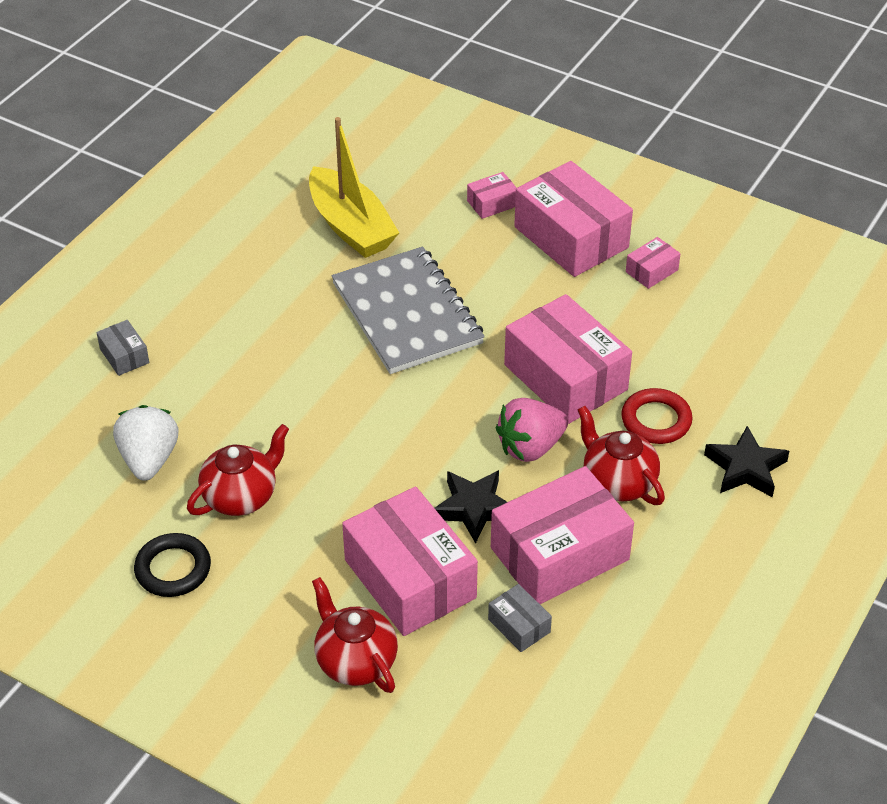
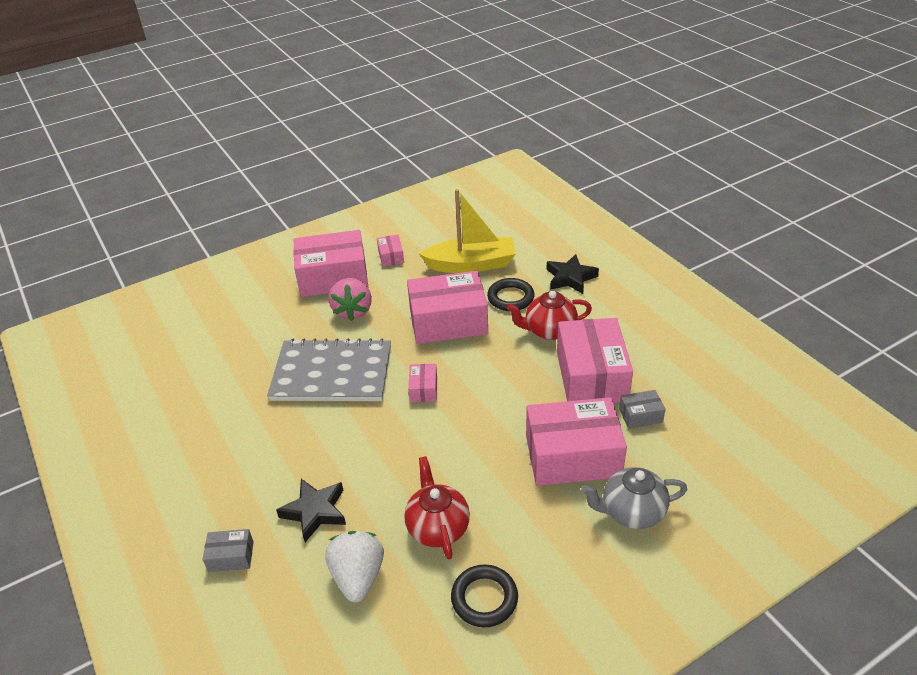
camera: 60 degrees left, 5 degrees down
(149, 459) = (358, 577): white strawberry -> white strawberry turned 60 degrees clockwise
(350, 226) = (223, 373): yellow boat -> yellow boat (471, 264)
(355, 661) = (631, 512): red teapot -> grey teapot
(474, 508) = (530, 402): black star -> black star (315, 511)
(492, 203) = (270, 299): pink box -> pink box (423, 389)
(530, 447) = (495, 357): pink strawberry -> pink strawberry (353, 311)
(656, 420) = (510, 298): red ring -> black ring

